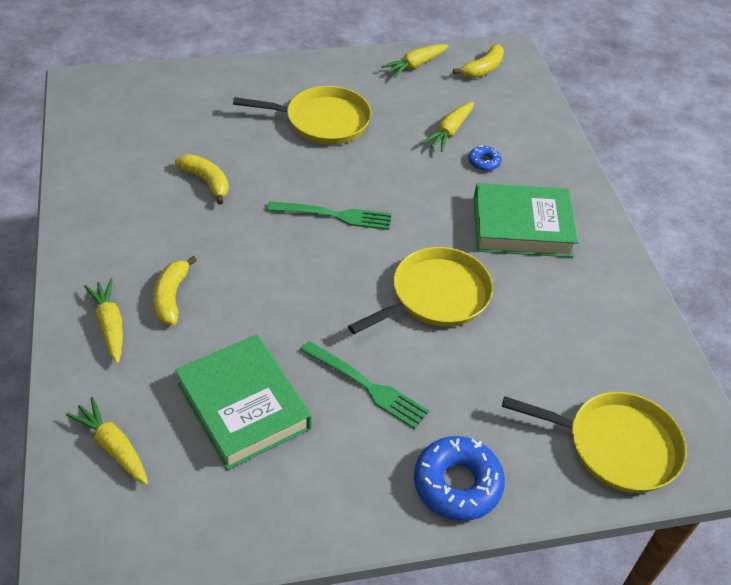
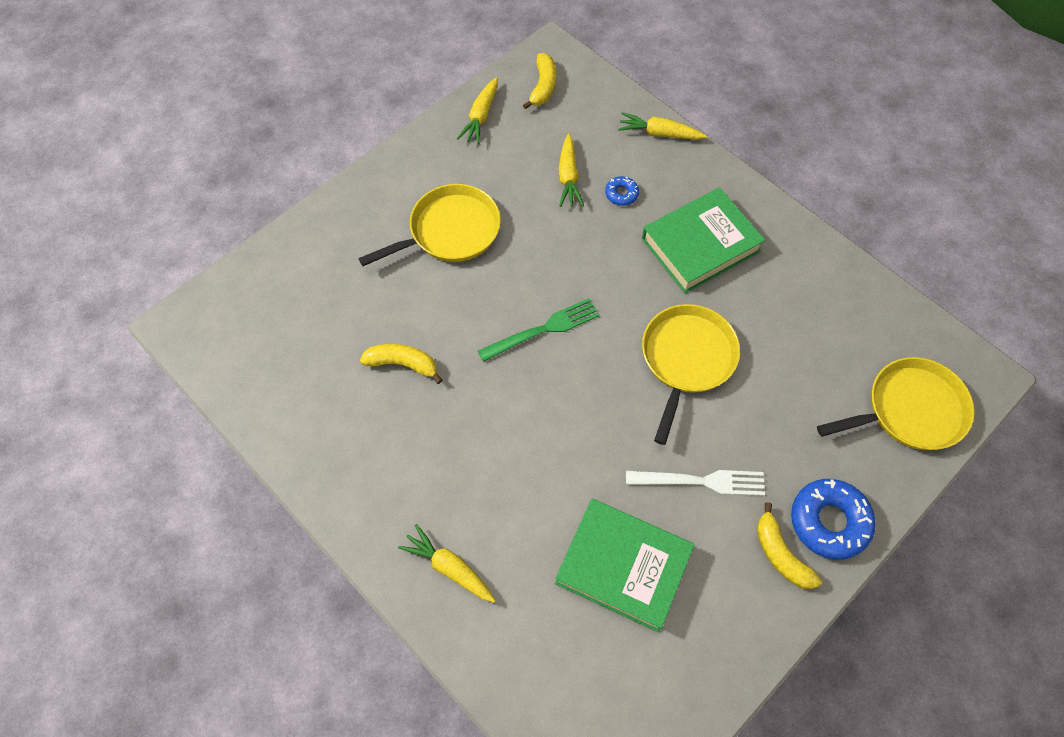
camera: 30 degrees left, 15 degrees up
(113, 447) = (554, 677): yellow carrot -> yellow carrot (659, 133)
(171, 297) = (477, 504): yellow banana -> yellow banana (780, 554)
(367, 386) = (701, 481): green fork -> white fork

